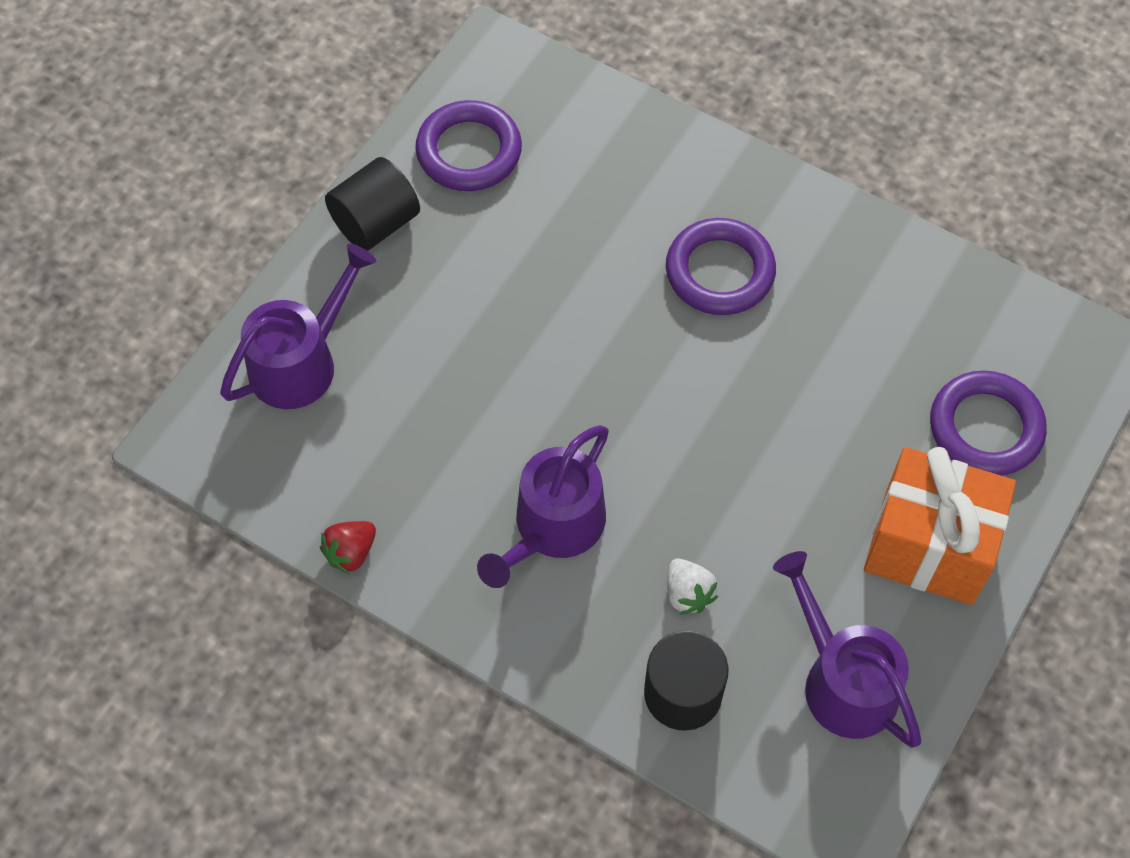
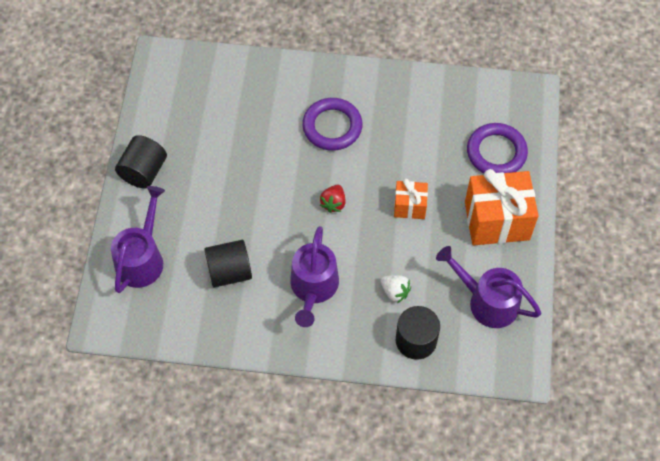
camera: 25 degrees left, 0 degrees up
(351, 552) = (218, 343): red strawberry -> red strawberry (333, 203)
(429, 442) = (229, 272): none -> black cylinder
(469, 151) = (173, 115): purple ring -> none
(786, 459) = (409, 206): none -> orange gift

